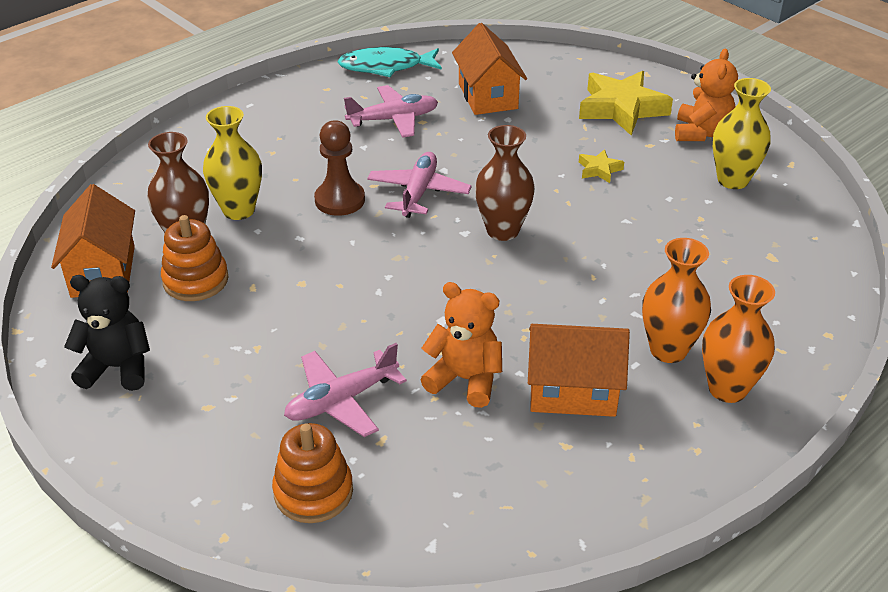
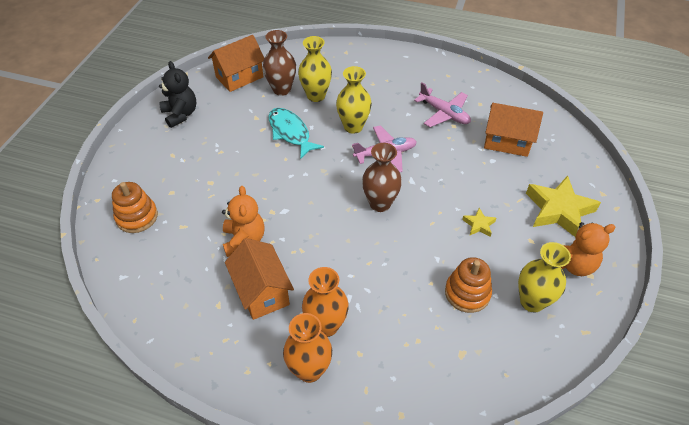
camera: 60 degrees right, 10 degrees up
(195, 280) = (253, 108): orange stacking toy -> orange stacking toy (467, 293)
(340, 200) = (353, 127): brown pawn -> yellow vase
(341, 400) = (201, 199): pink plane -> none
(386, 67) = (492, 87): turquoise fish -> turquoise fish (290, 132)
(487, 96) = (507, 141): orange house -> orange house turned 60 degrees clockwise

